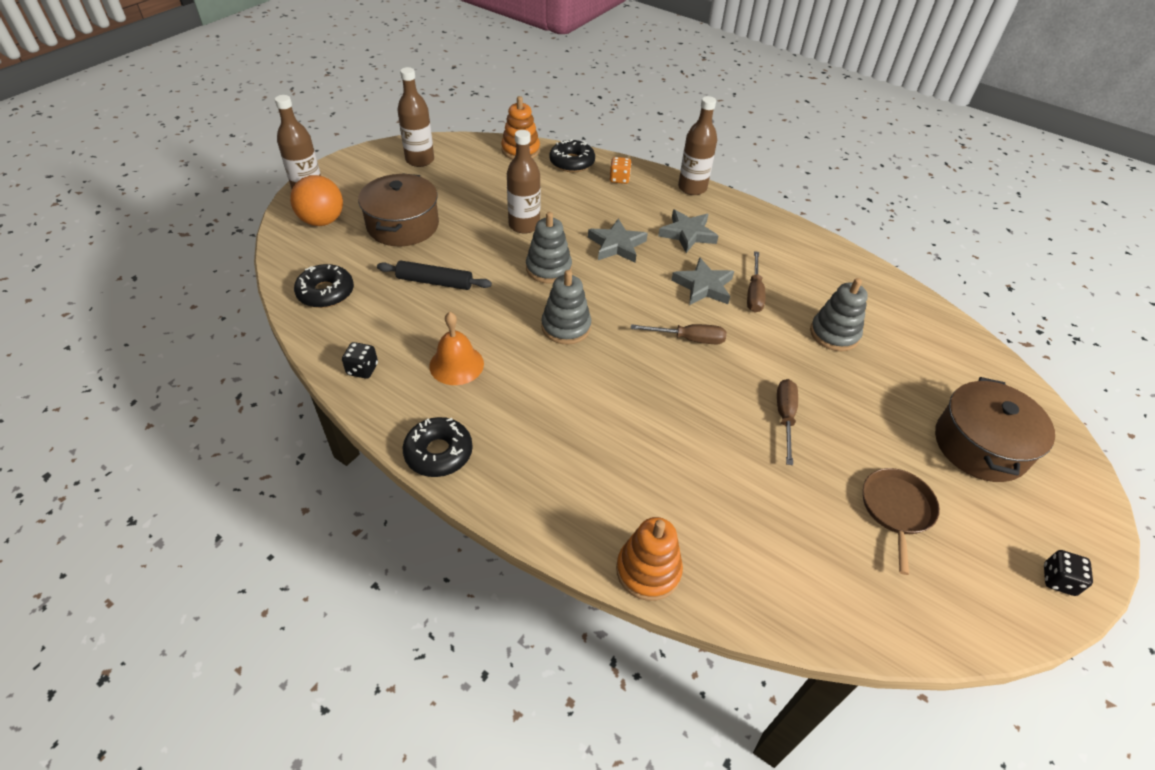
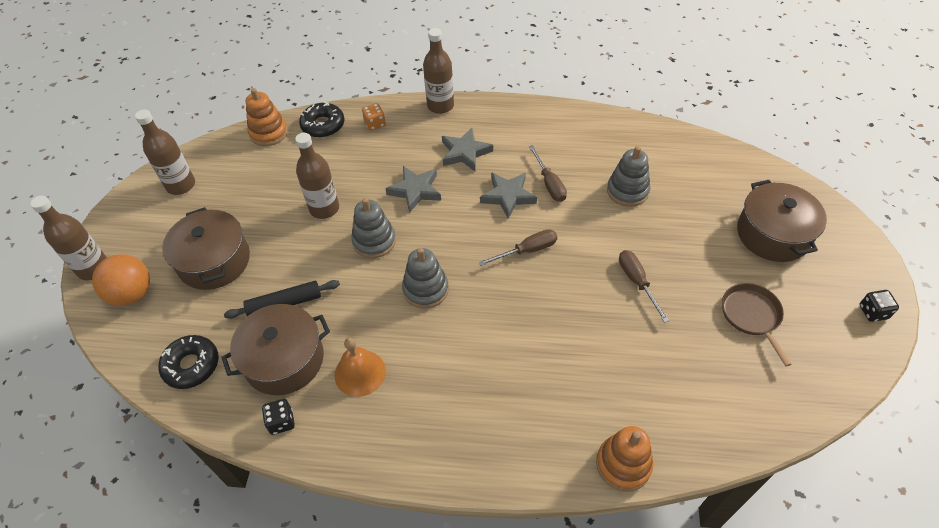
camera: 25 degrees left, 5 degrees up
(401, 323) = (284, 360): none -> brown pot
(438, 453) = (402, 461): black donut -> none

